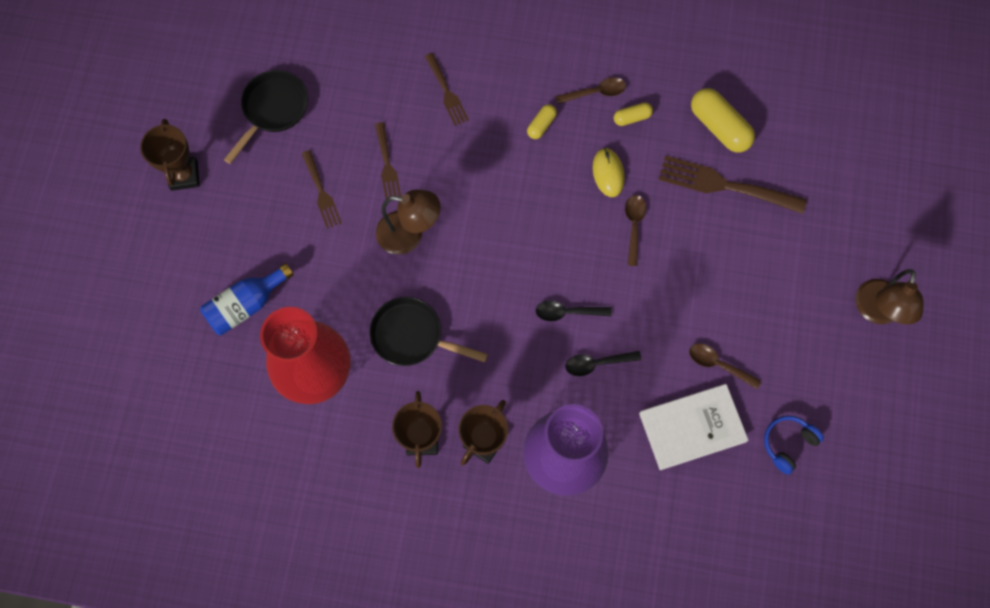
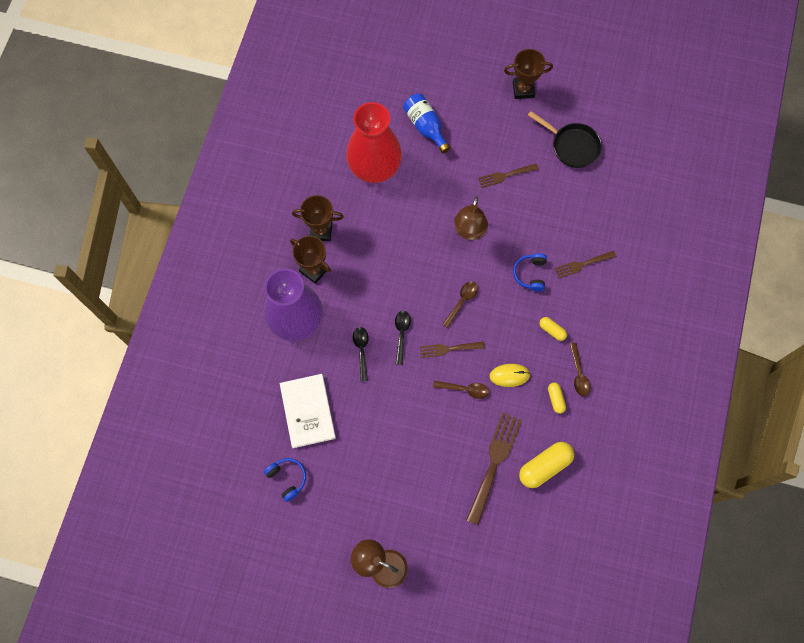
camera: 95 degrees right, 0 degrees up
(387, 165) = (524, 220): brown fork -> brown fork (448, 349)
(412, 336) = (394, 229): black pan -> none
(465, 154) = (530, 274): none -> blue headphones
(718, 364) = (351, 436): brown spoon -> brown spoon (462, 301)

